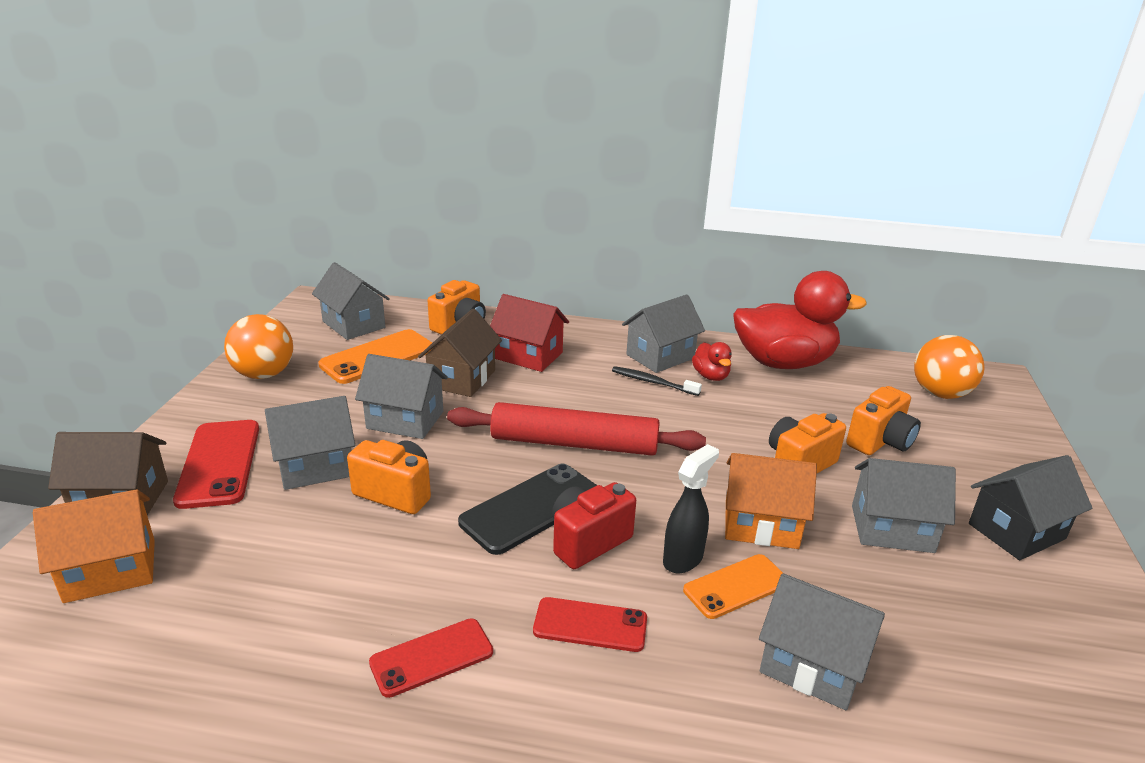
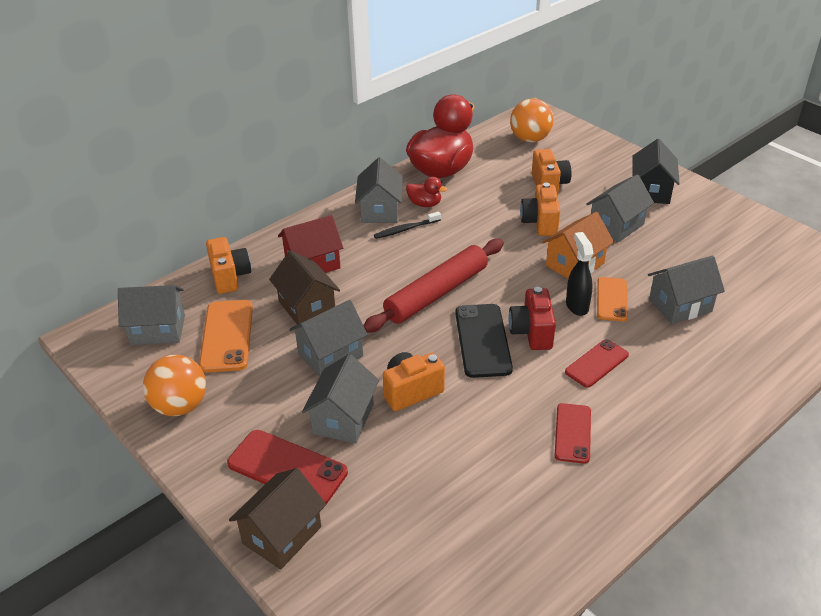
camera: 50 degrees left, 10 degrees up
(110, 570) = (367, 558): orange house -> none

